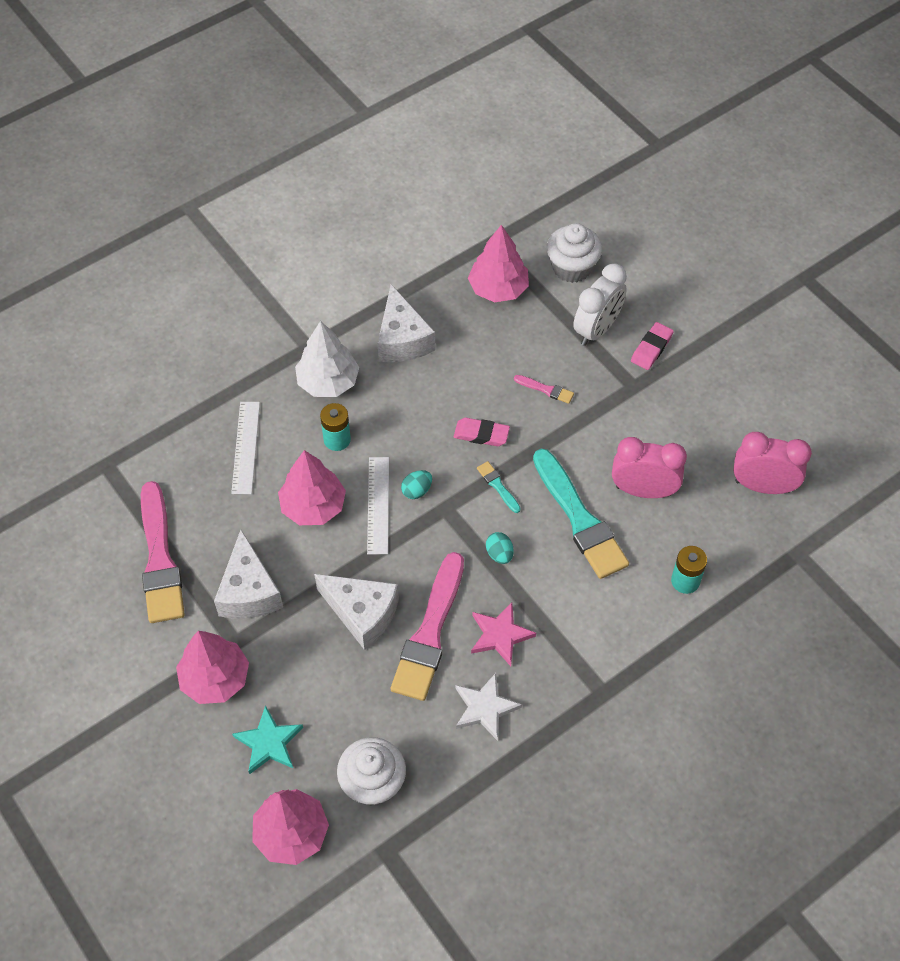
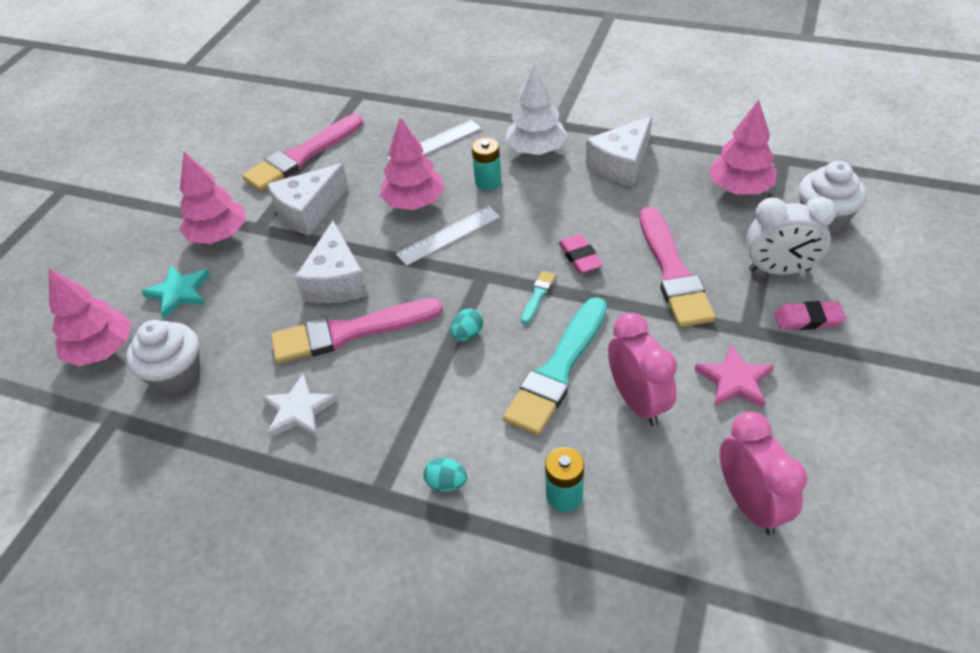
camera: 60 degrees right, 10 degrees down
(417, 491) = (484, 249): turquoise egg -> turquoise egg (446, 483)
(500, 635) = (383, 380): pink star -> pink star (734, 380)
(546, 389) = (672, 272): pink brush -> pink brush, size x2.38

